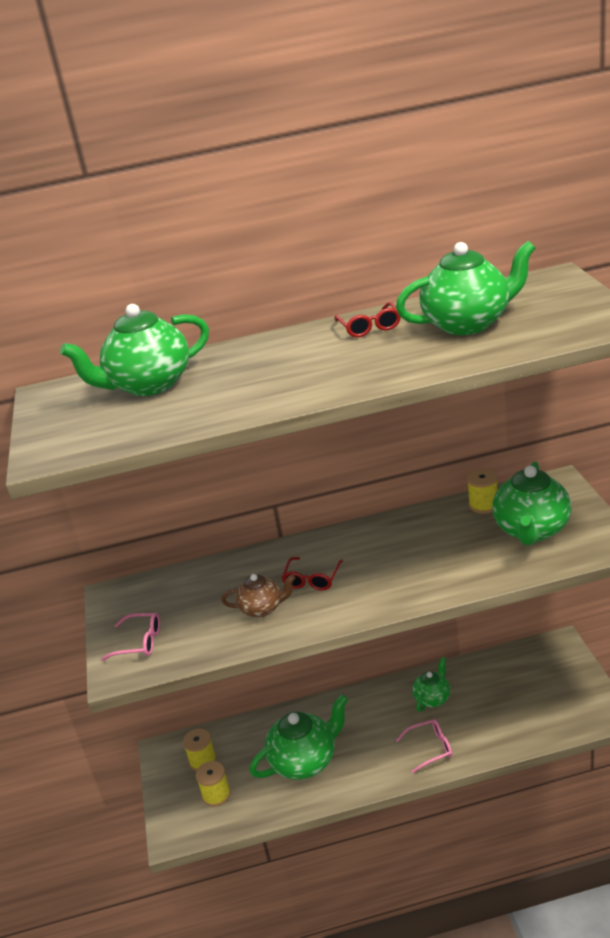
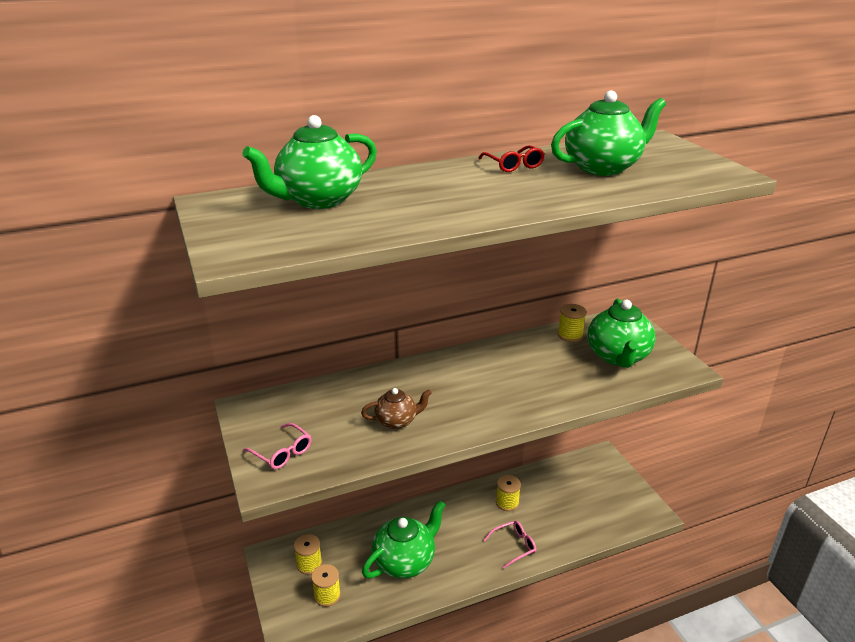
camera: 15 degrees left, 0 degrees up
(139, 642) = (282, 452): pink glasses -> pink glasses turned 45 degrees clockwise
(312, 579) = (437, 395): red glasses -> none
(432, 698) = (507, 502): green teapot -> yellow spool

